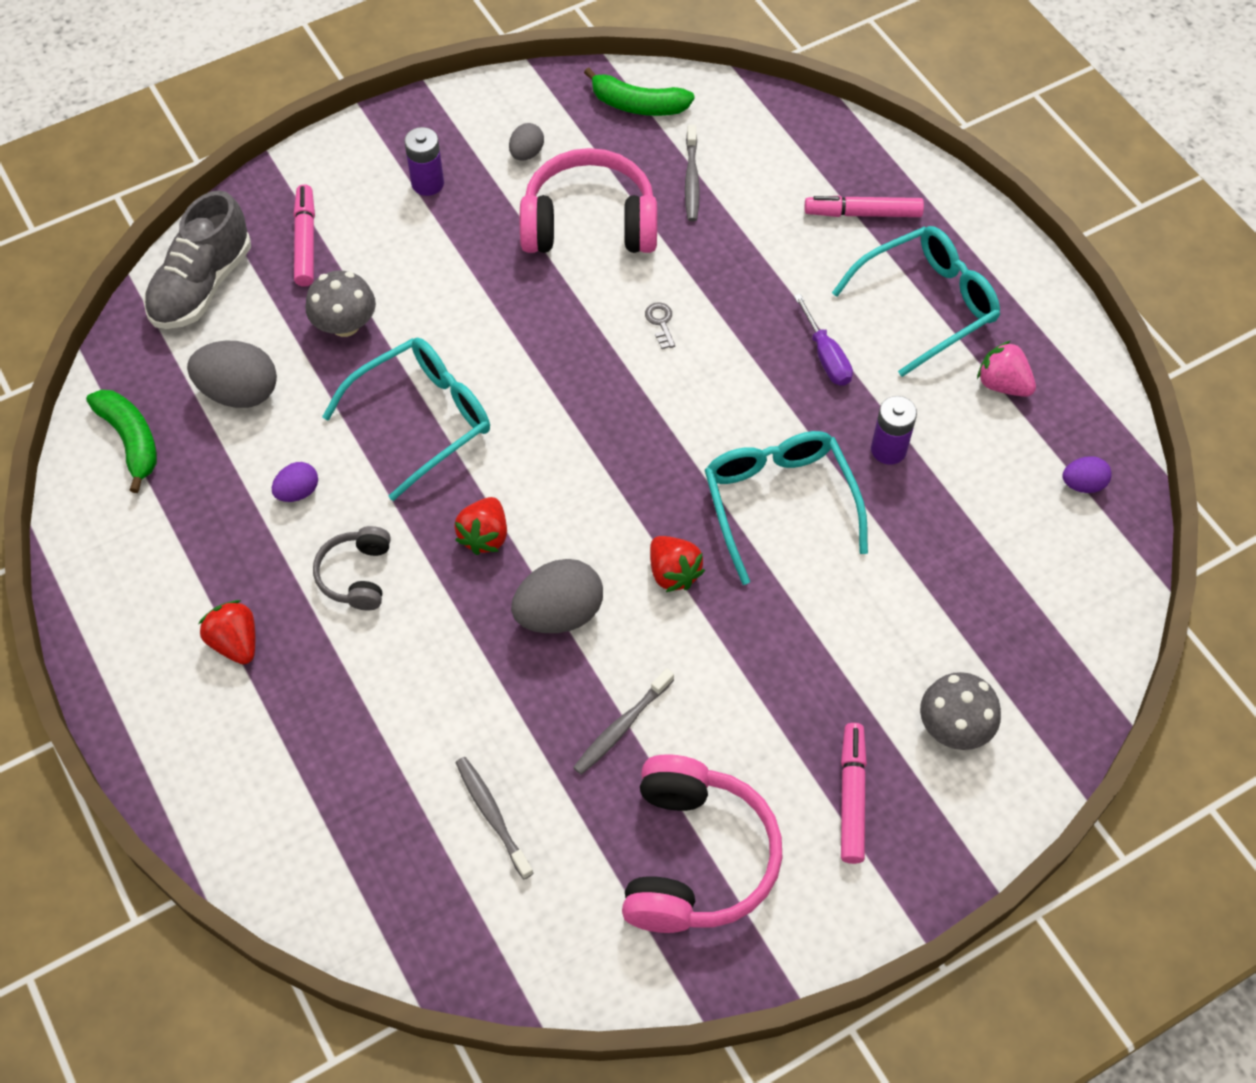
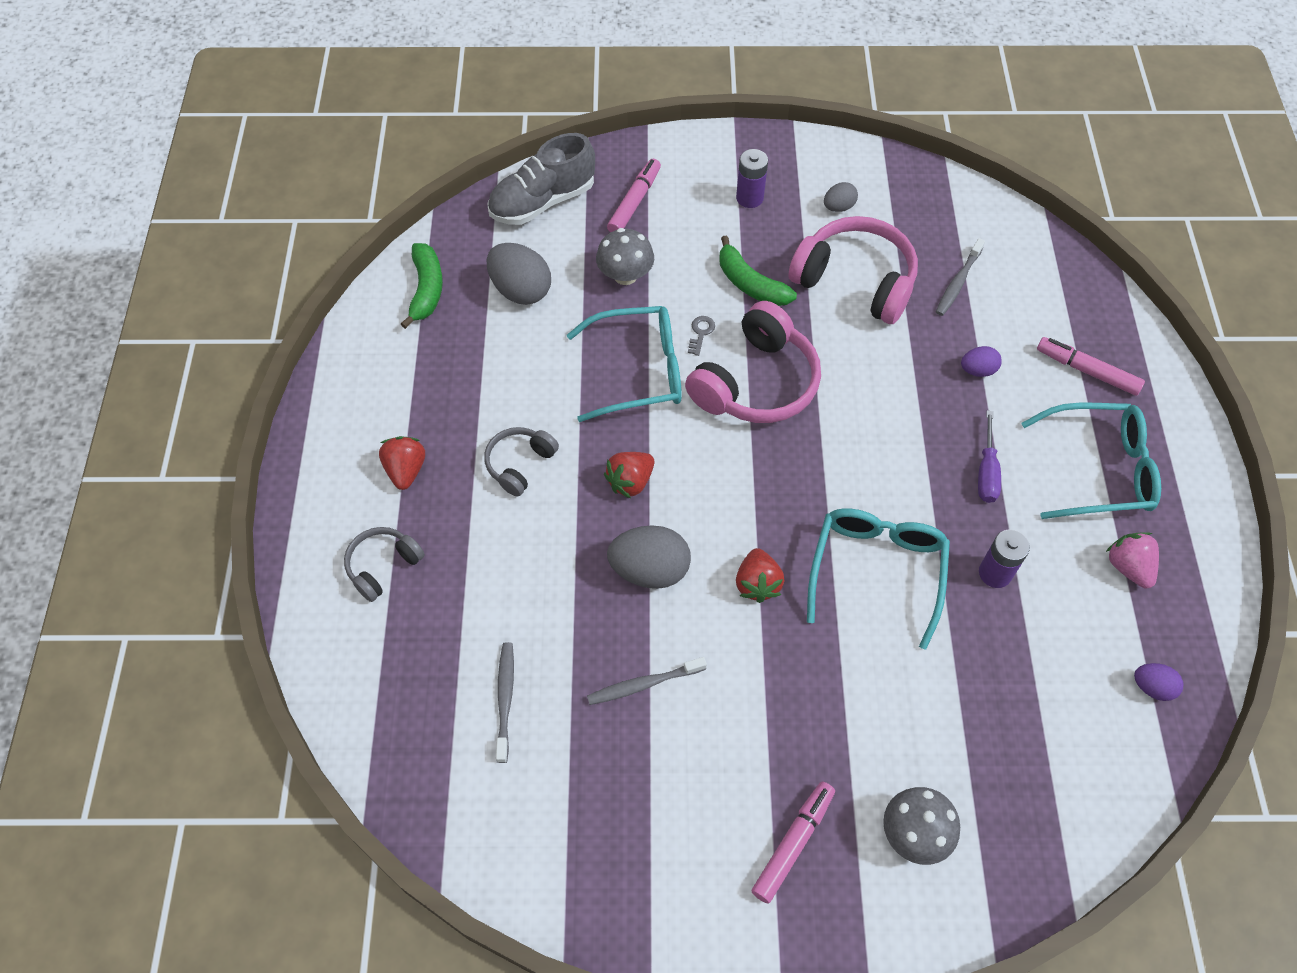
camera: 30 degrees right, 0 degrees up
(276, 752) = (383, 566): none -> grey headphones
(298, 492) = (516, 382): purple egg -> purple egg (977, 370)
(638, 105) = (949, 207): green banana -> green banana (750, 284)
(661, 323) = (866, 382): grey key -> grey key (701, 333)
(695, 858) = (637, 821): pink headphones -> pink headphones (756, 383)

